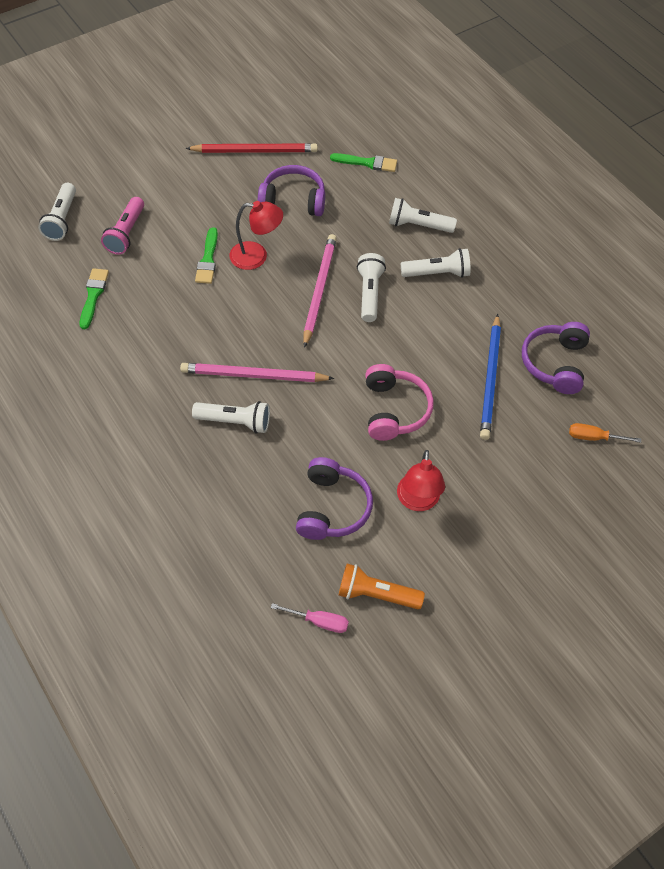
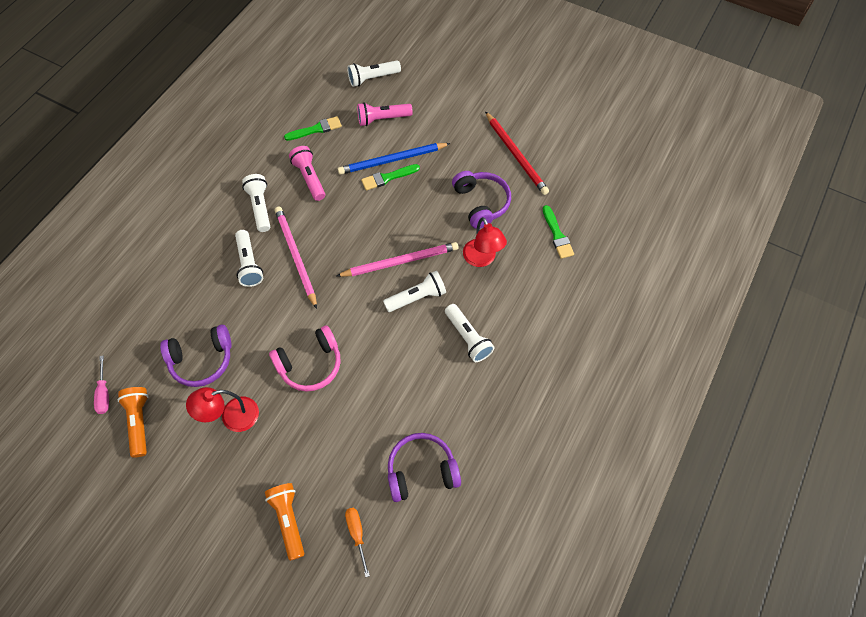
camera: 65 degrees right, 5 degrees up
(158, 326) = (309, 178): none -> pink flashlight
(256, 256) = (409, 206): red lamp -> red lamp (482, 259)
(418, 225) = (512, 301): white flashlight -> white flashlight (260, 207)
(490, 379) = (377, 424): blue pencil -> blue pencil (392, 160)
(555, 489) = (288, 520): none -> orange flashlight

